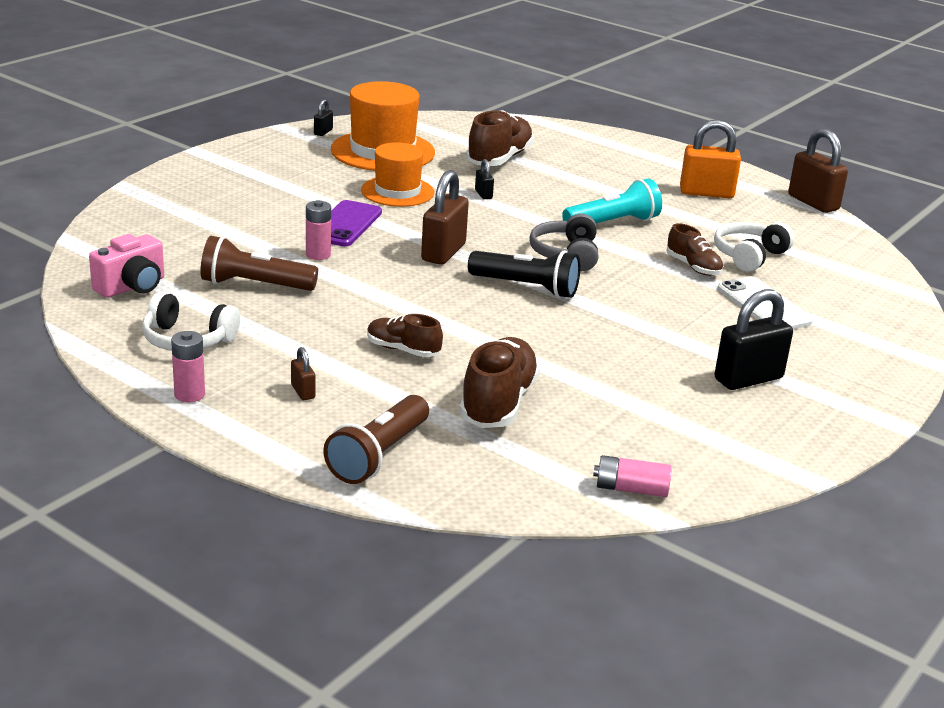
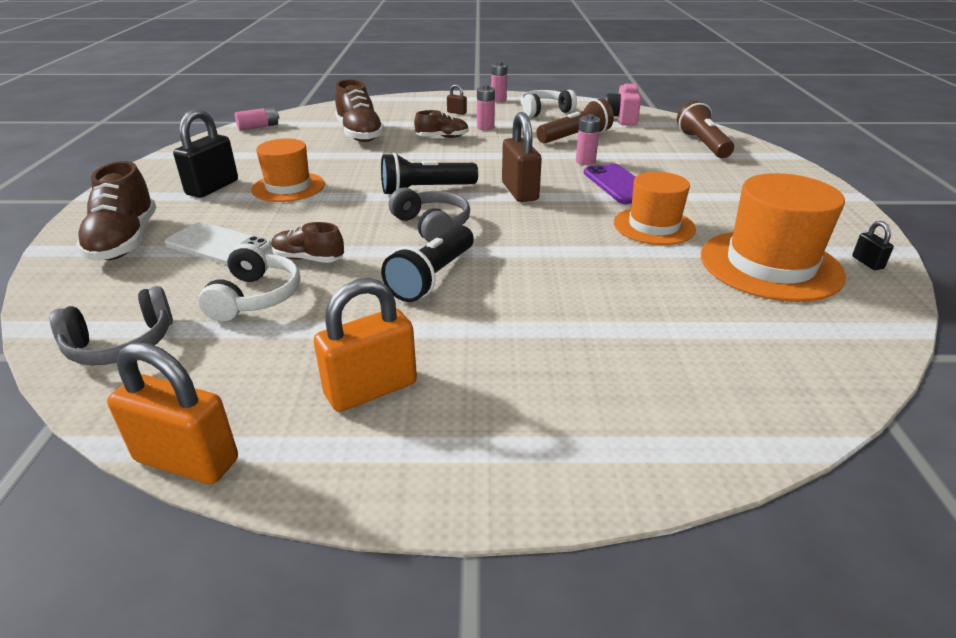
camera: 145 degrees right, 5 degrees up
(321, 344) = (485, 127): none -> pink battery
(378, 455) = (387, 107): brown flashlight -> brown flashlight (702, 144)
(483, 194) = (591, 256): black padlock -> none
(499, 159) = (670, 316): brown shoe -> brown shoe (125, 241)
(613, 223) = (432, 277): turquoise flashlight -> black flashlight
(662, 346) = (288, 187): none -> orange hat
(813, 203) = (187, 460): brown padlock -> orange padlock
(848, 260) = (121, 344): none -> grey headphones

